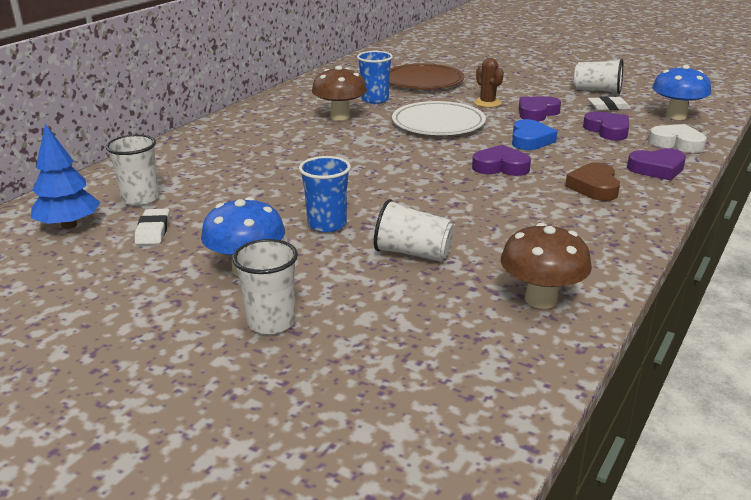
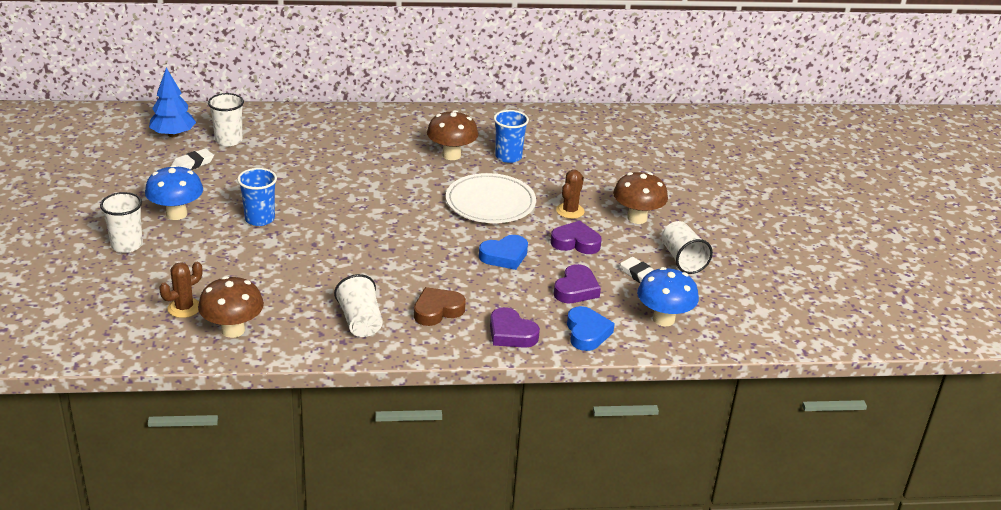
camera: 50 degrees right, 5 degrees up
(413, 253) = (250, 264): white cup -> white cup (360, 321)
(423, 81) = (585, 163): brown plate -> none
(463, 319) = (184, 308): none -> brown cactus
(500, 167) = (430, 257): purple heart -> none
(524, 88) = (637, 218): none -> brown mushroom
(676, 143) = (587, 333): white heart -> blue heart

